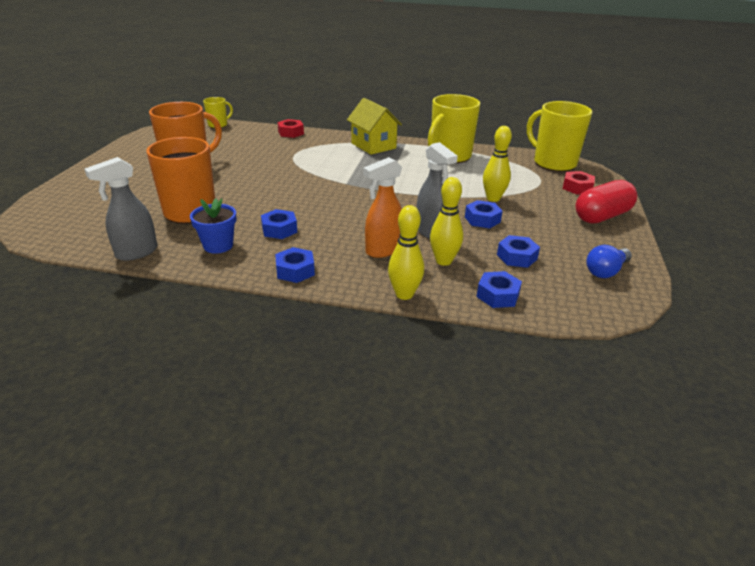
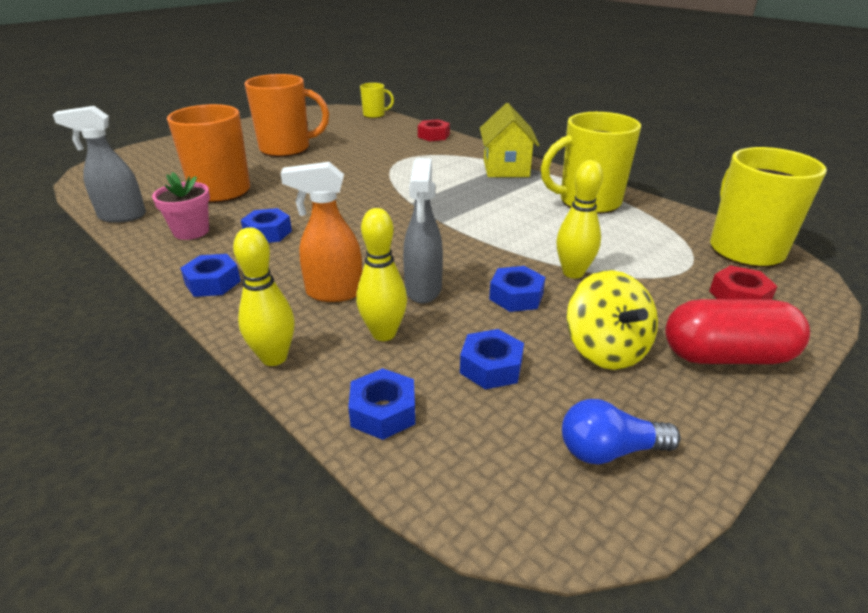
camera: 35 degrees right, 0 degrees up
(218, 245) = (191, 231): blue flower pot -> pink flower pot
(554, 231) = (605, 350): none -> yellow spinning top

